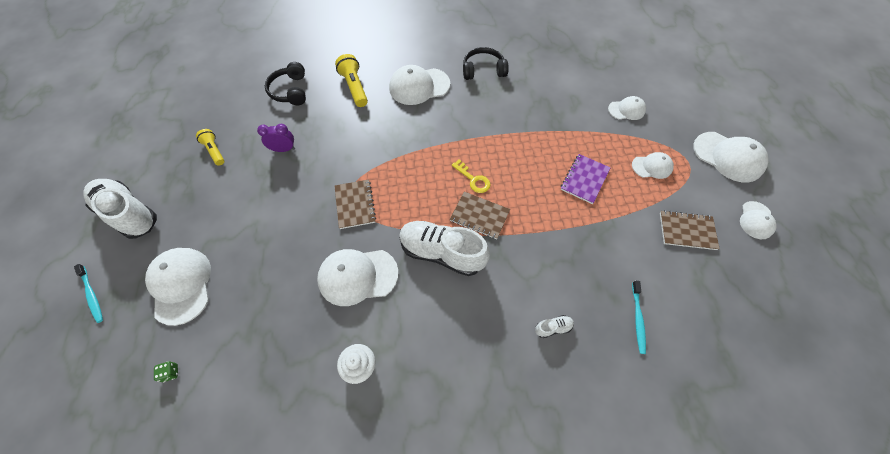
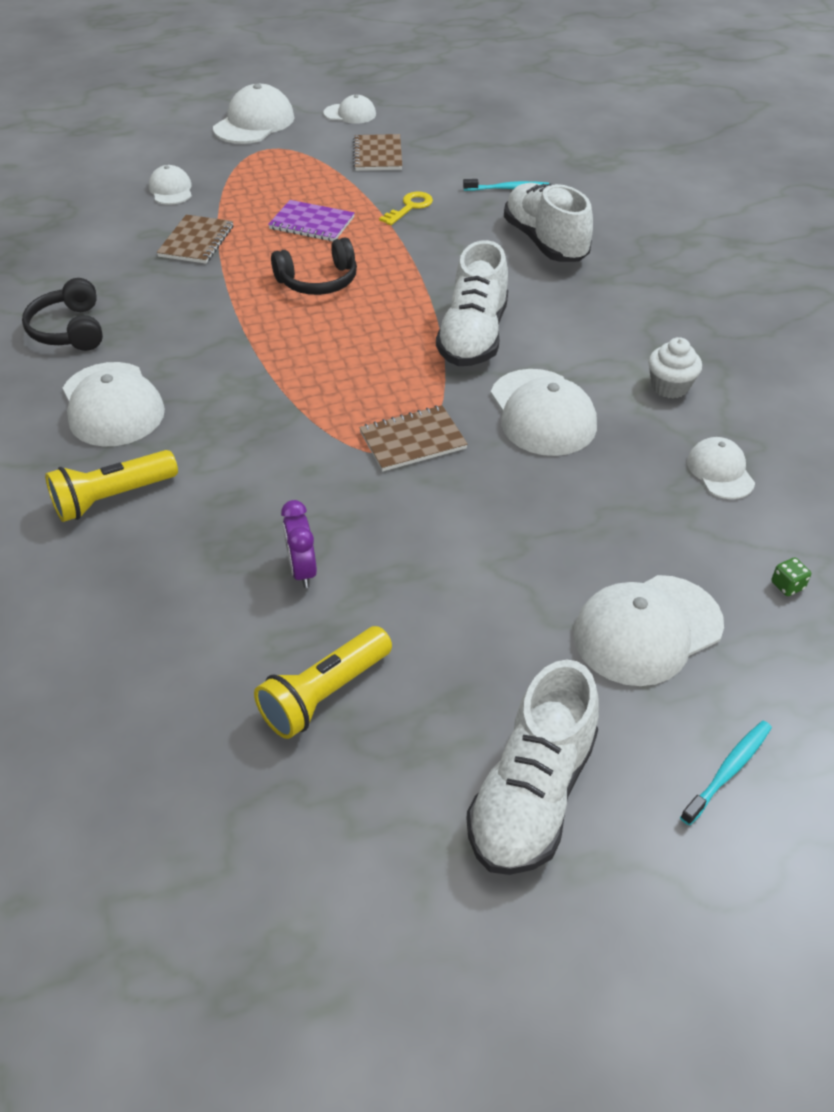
camera: 100 degrees left, 15 degrees down
(214, 151) = (324, 694): yellow flashlight -> yellow flashlight, size x1.52
(290, 91) = (121, 607): black headphones -> black headphones (318, 281)
(473, 179) = (331, 319): yellow key -> yellow key (410, 207)
(479, 216) = (399, 308): brown notebook -> brown notebook (196, 241)
(553, 328) = (545, 242): white shoe -> white shoe, size x2.47
(652, 166) = (279, 173): white cap -> white cap (720, 471)

